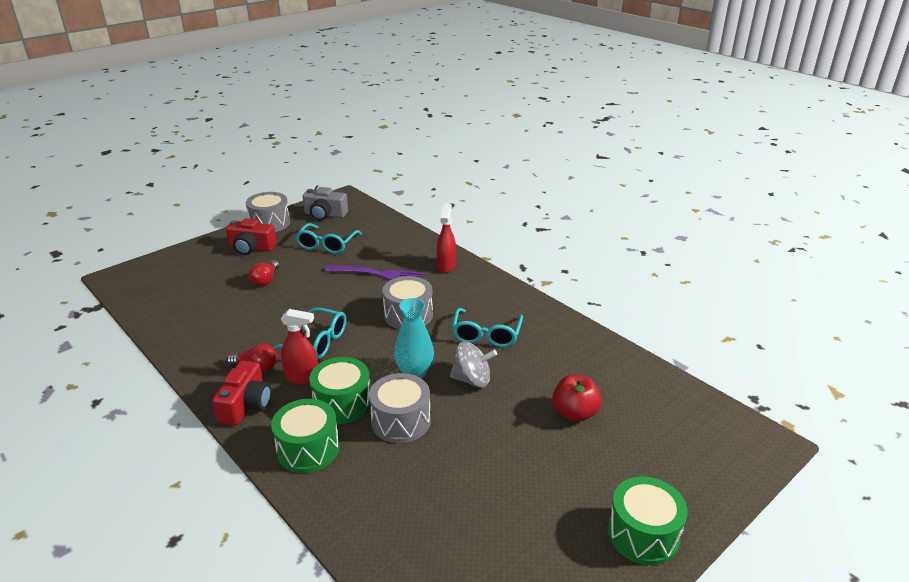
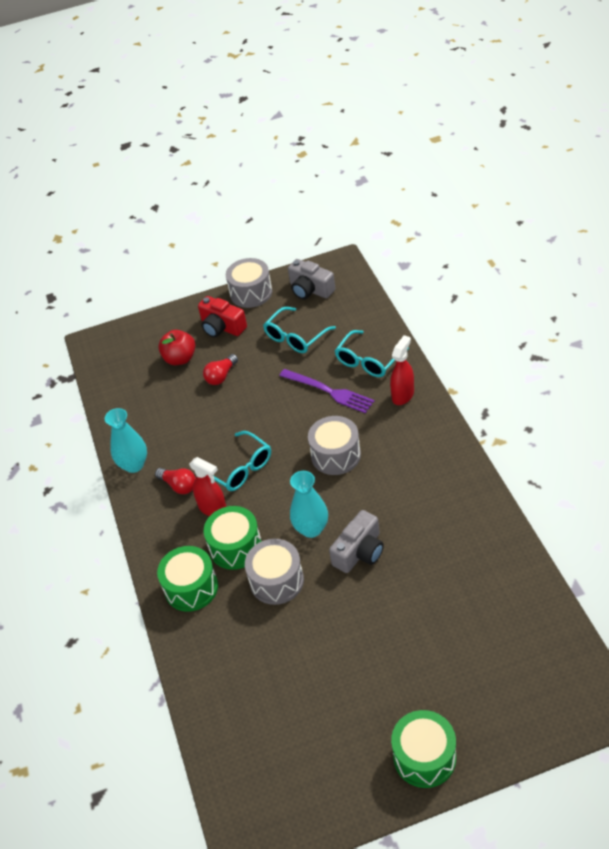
camera: 30 degrees right, 15 degrees up
(197, 360) = (134, 465): none -> turquoise vase
(246, 405) = (158, 526): red camera -> none
(472, 380) = (359, 552): grey spinning top -> grey camera
(486, 335) = (399, 500): turquoise glasses -> turquoise glasses (368, 361)
(574, 413) = (434, 617): red apple -> red apple (180, 359)

